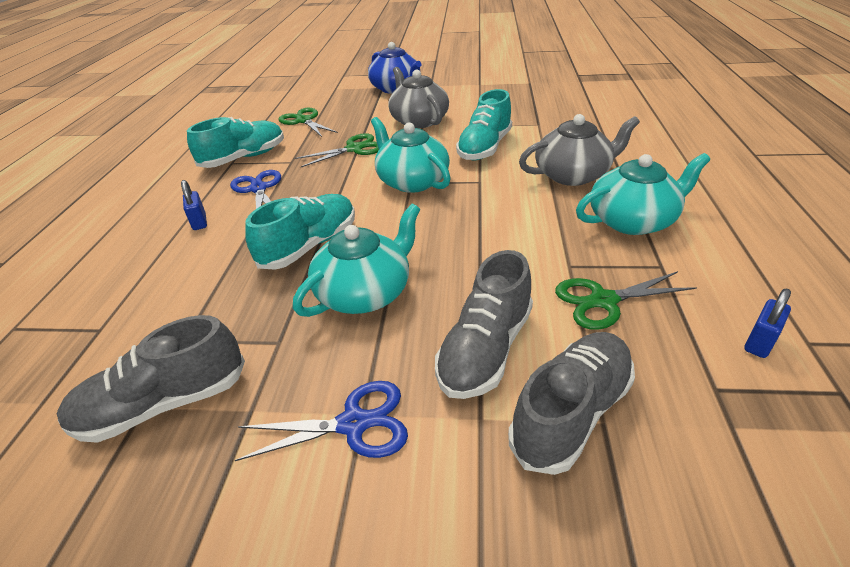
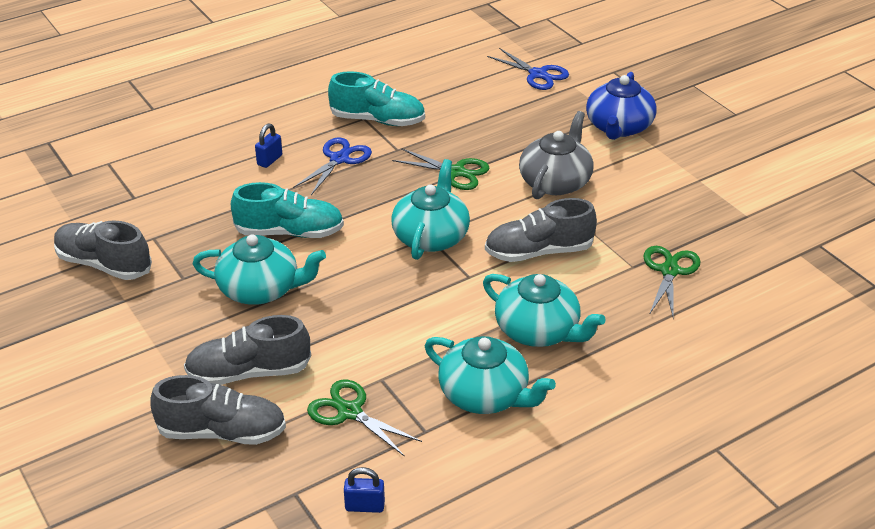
camera: 50 degrees right, 0 degrees up
(304, 121) = (479, 110): green scissors -> green scissors (669, 271)
(353, 423) = (146, 345): blue scissors -> blue scissors (538, 74)
(484, 148) = (539, 252): turquoise shoe -> grey shoe
(573, 175) = (538, 330): grey teapot -> turquoise teapot

